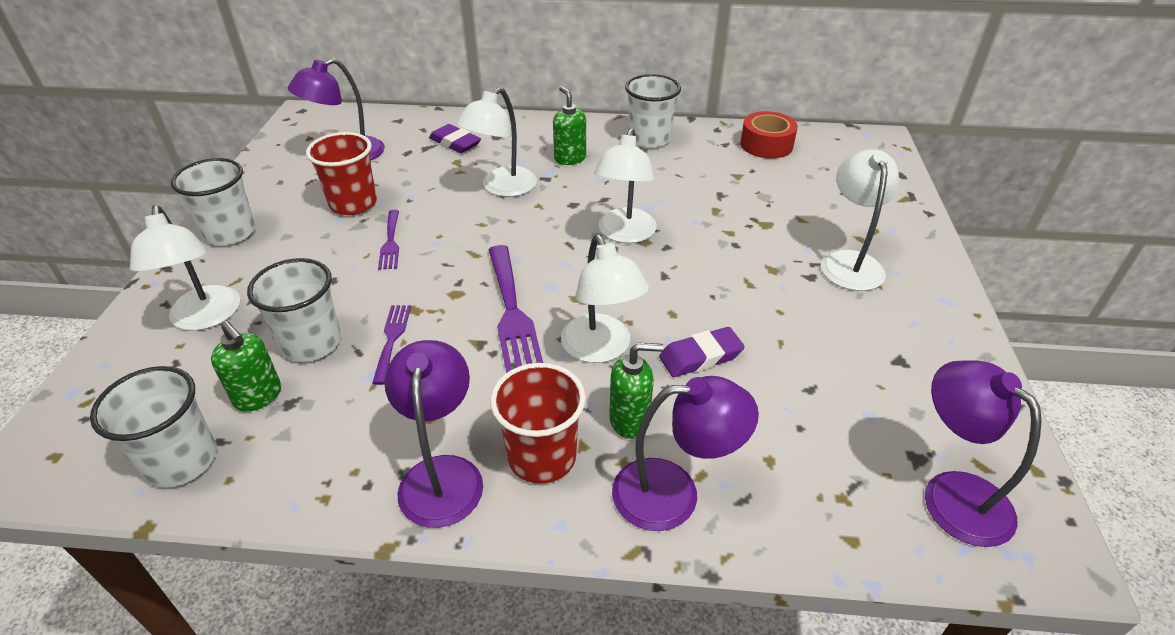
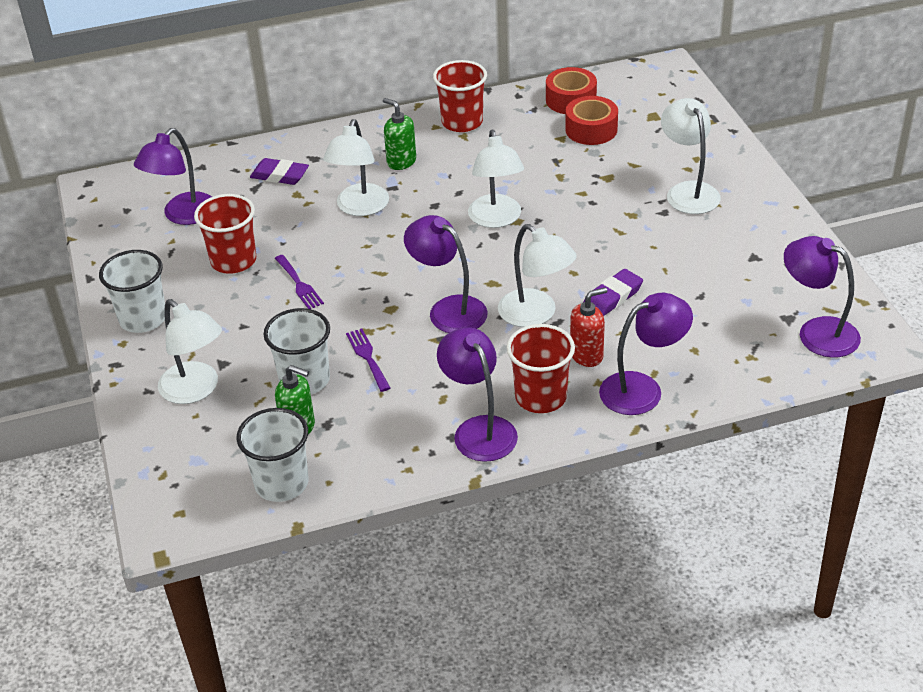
camera: 20 degrees left, 0 degrees up
(512, 313) = (448, 309): purple fork -> purple lamp
(630, 420) = (587, 355): green soap dispenser -> red soap dispenser
(649, 139) = (462, 122): white cup -> red cup
(772, 175) = (591, 129): none -> red tape

